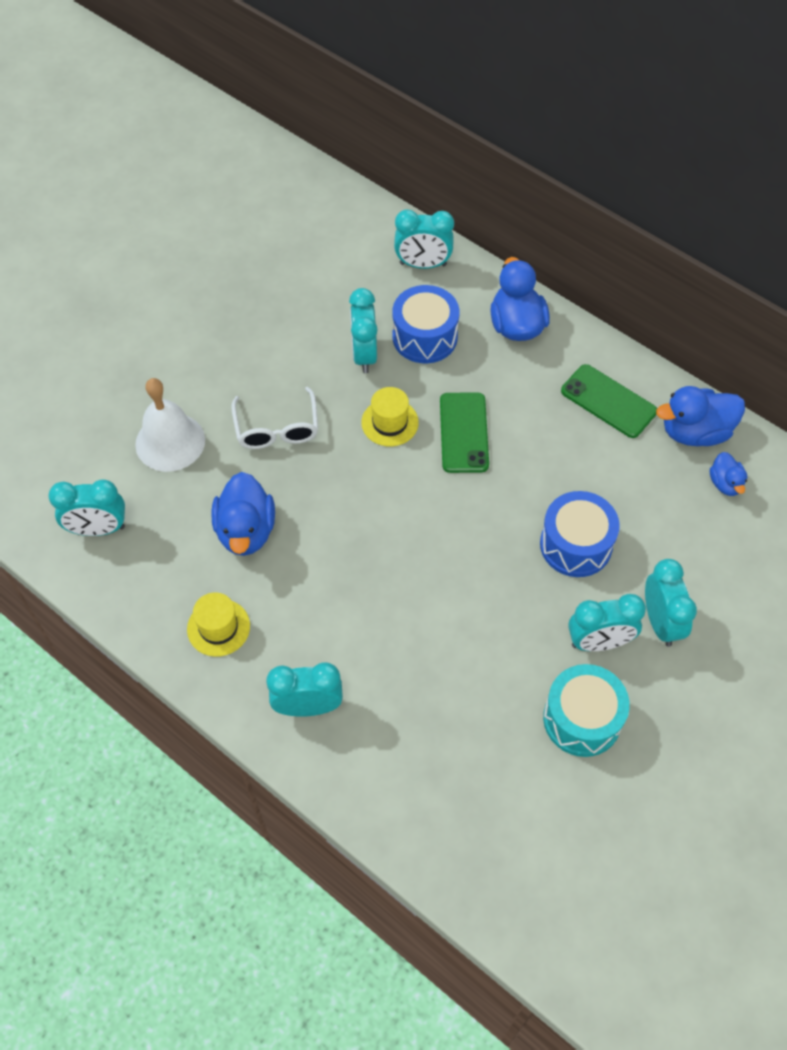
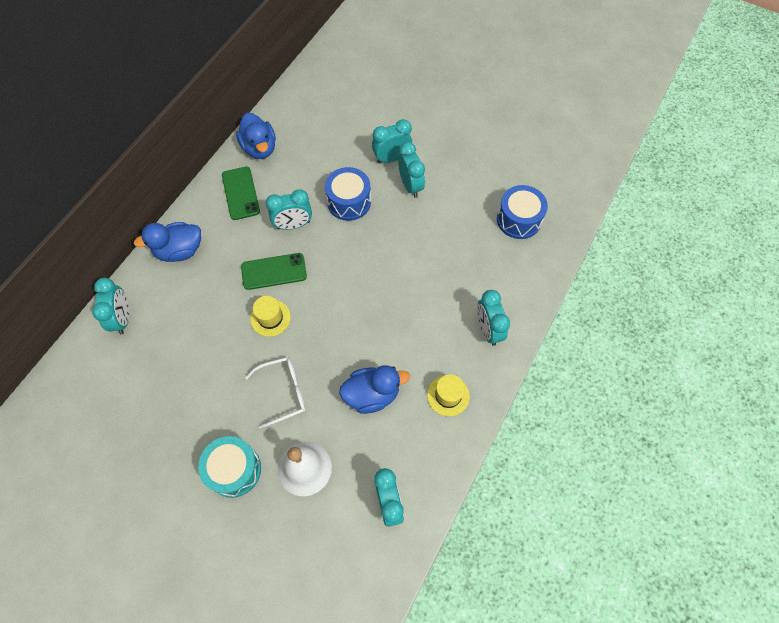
camera: 100 degrees left, 5 degrees up
(364, 354) = (211, 345): turquoise clock -> turquoise clock (293, 225)
(425, 337) = (193, 307): blue drum -> blue drum (518, 220)
(582, 719) = (458, 189): turquoise drum -> turquoise drum (234, 470)
(608, 401) = (240, 193): green phone -> green phone turned 45 degrees counterclockwise
(725, 483) = (295, 132): blue duck -> none

